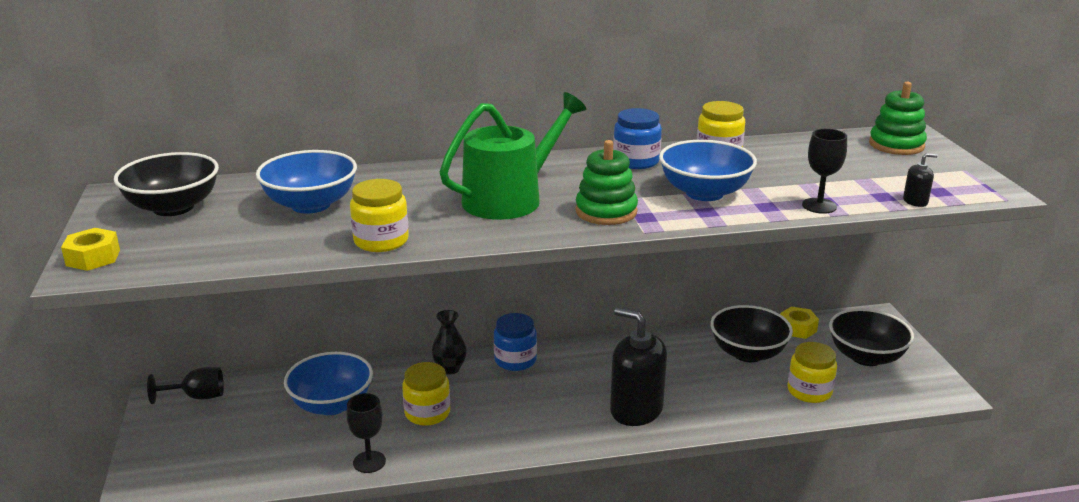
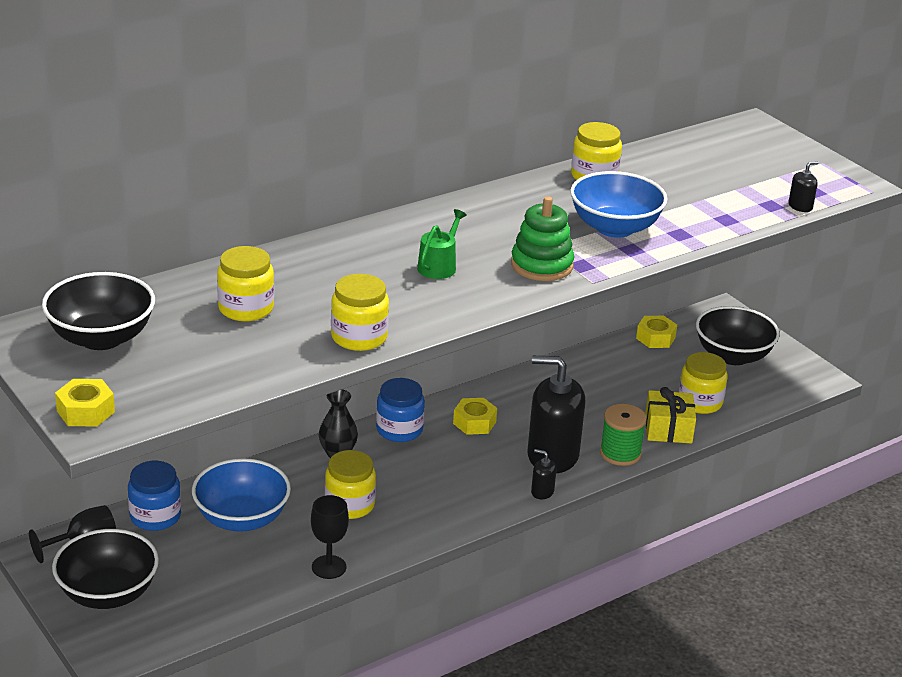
camera: 25 degrees left, 5 degrees up
(311, 205) = (246, 308): blue bowl -> yellow jar
(509, 199) = (439, 266): green watering can -> green watering can, size x0.47
(584, 367) = (474, 422): none -> yellow nut
(605, 439) = (542, 492): none -> black soap dispenser
(636, 161) = (523, 199): blue jar -> blue jar (155, 516)
(702, 421) = (620, 453): none -> green spool
(748, 353) = (623, 374): black bowl -> black bowl (108, 593)
(763, 409) = (668, 429): none -> yellow gift
(819, 206) = (723, 225): black goblet -> none
(896, 145) = (748, 141): green stacking toy -> none

